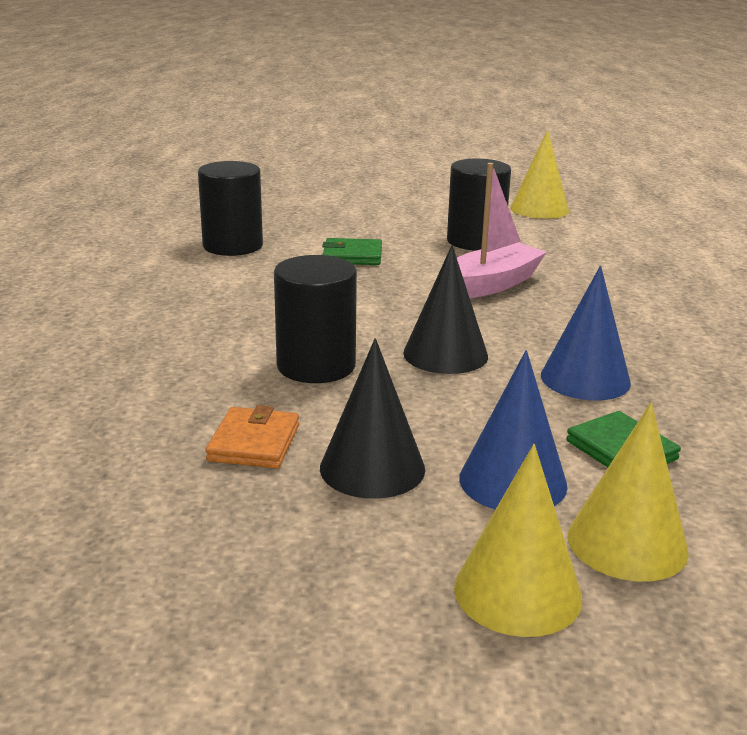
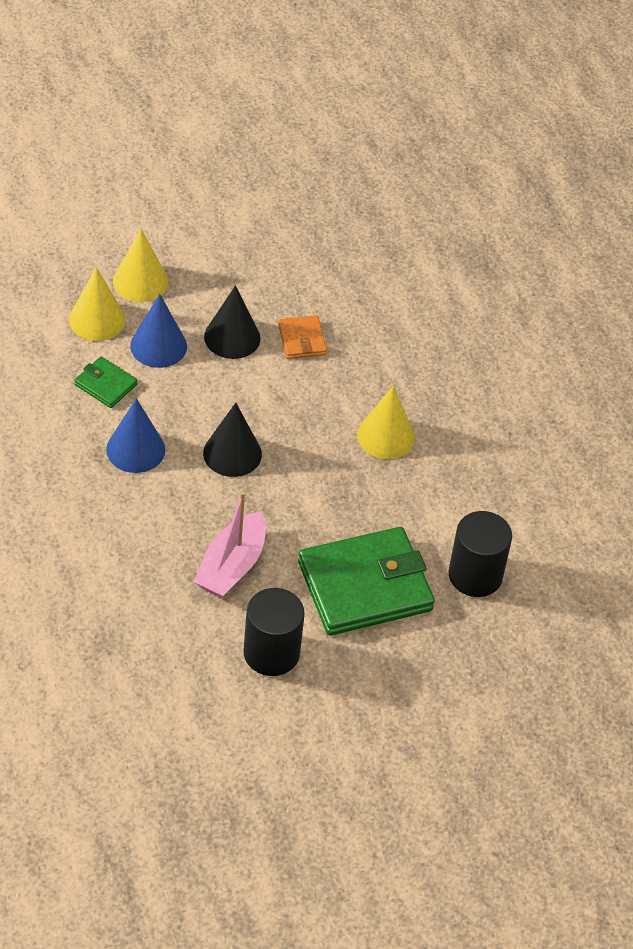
camera: 155 degrees right, 25 degrees up
(316, 366) = (308, 417): black cylinder -> none
(352, 256) = (365, 586): green wallet -> green wallet, size x2.18
(539, 209) = (232, 762): yellow cone -> yellow cone (385, 436)

